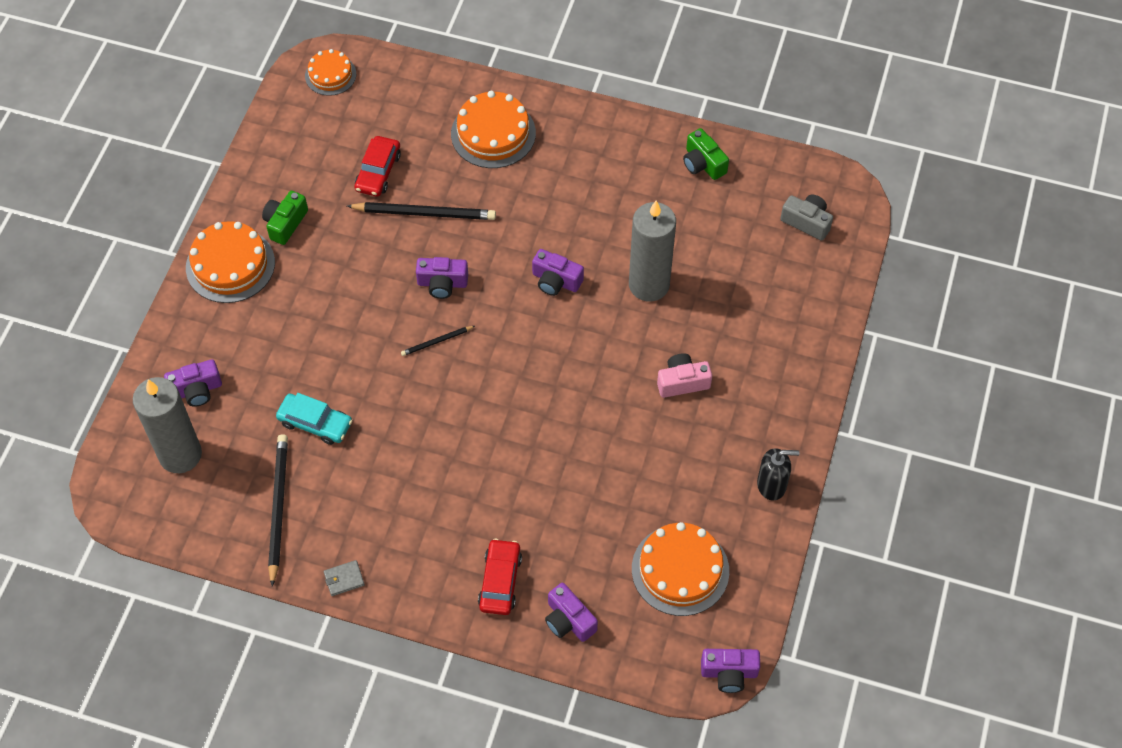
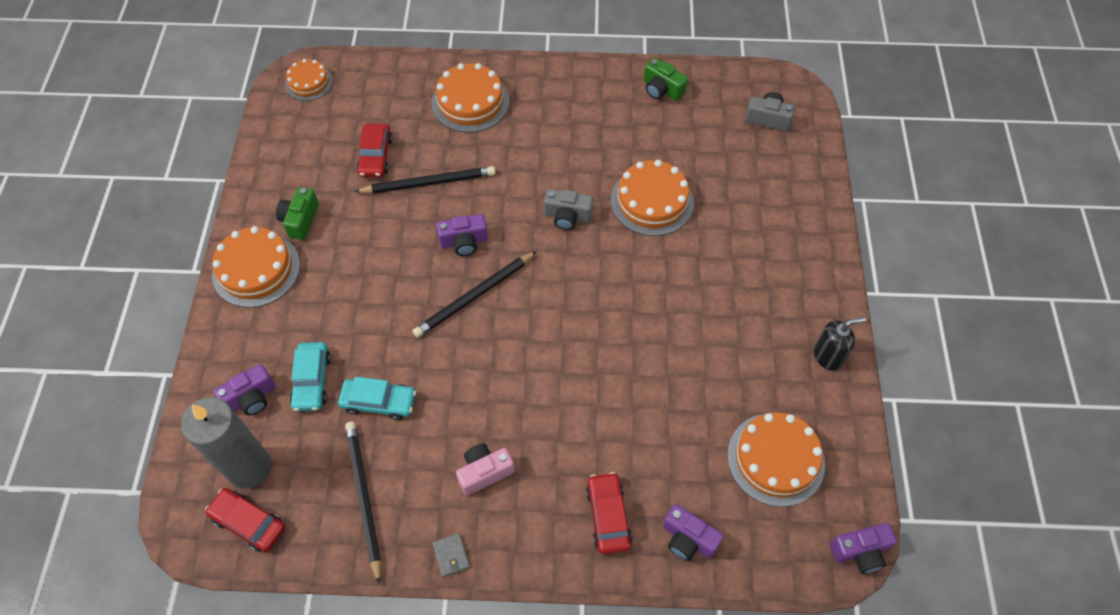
camera: 15 degrees left, 0 degrees up
(168, 504) = (248, 522): none -> red car
(257, 387) = (312, 380): none -> turquoise car
(344, 579) = (451, 555): grey wallet -> grey wallet turned 75 degrees counterclockwise
(437, 341) = (475, 296): black pencil -> black pencil, size x1.96
(556, 281) = (567, 216): purple camera -> grey camera
(649, 285) = (652, 201): grey candle -> orange cake
(682, 382) = (713, 280): pink camera -> pink camera (484, 472)

